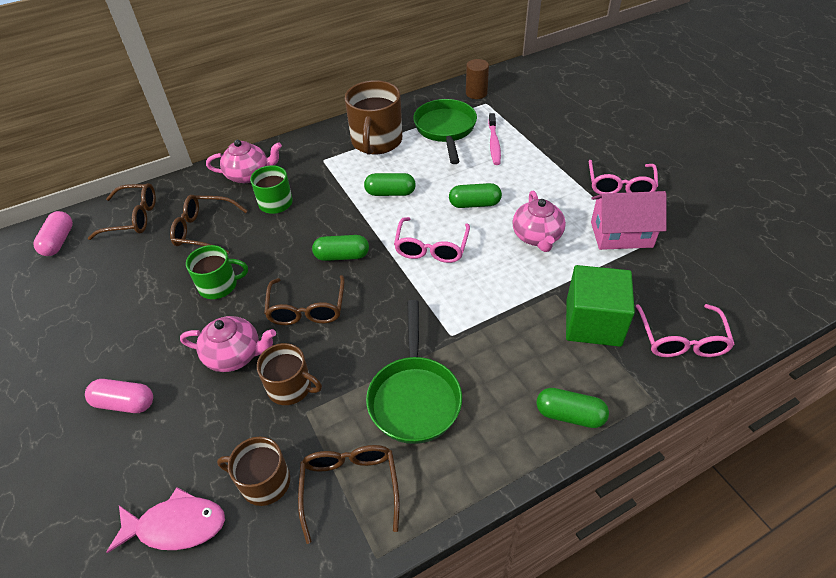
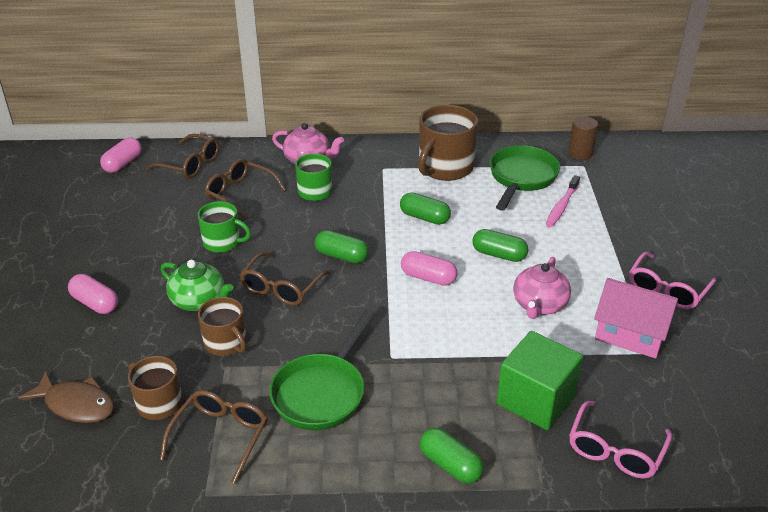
camera: 25 degrees right, 10 degrees down
(176, 525) = (76, 404): pink fish -> brown fish
(235, 355) = (199, 301): pink teapot -> green teapot
(431, 247) = (428, 278): pink glasses -> pink capsule

